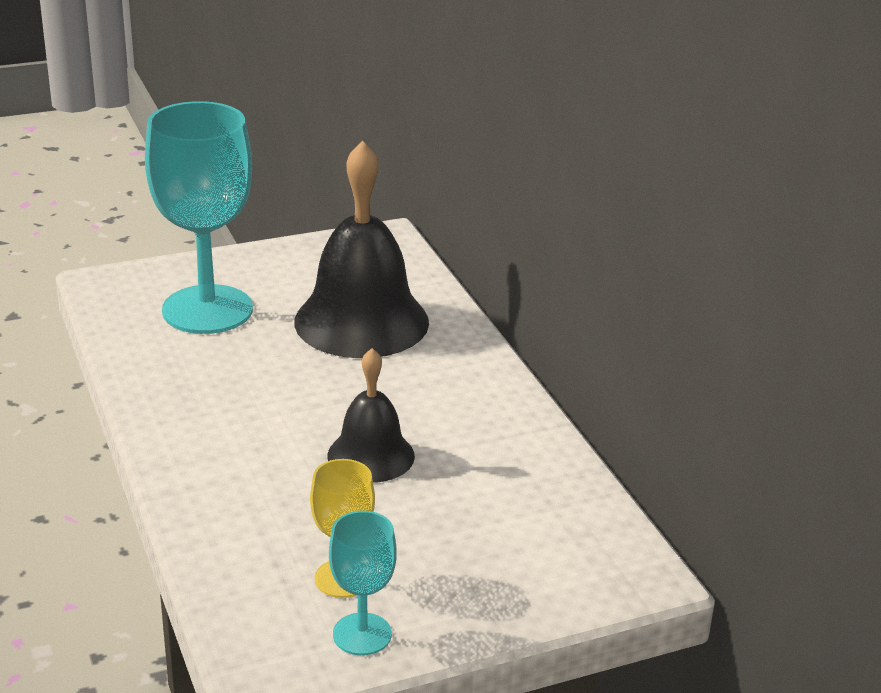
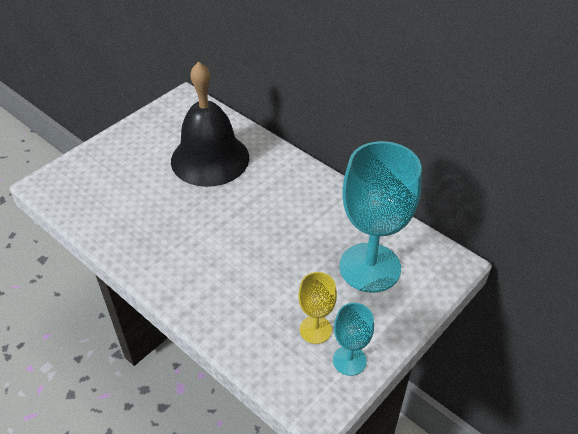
camera: 25 degrees left, 15 degrees up
(207, 310) = (119, 181): turquoise goblet -> turquoise goblet (370, 267)
(371, 455) = (275, 244): black bell -> none

